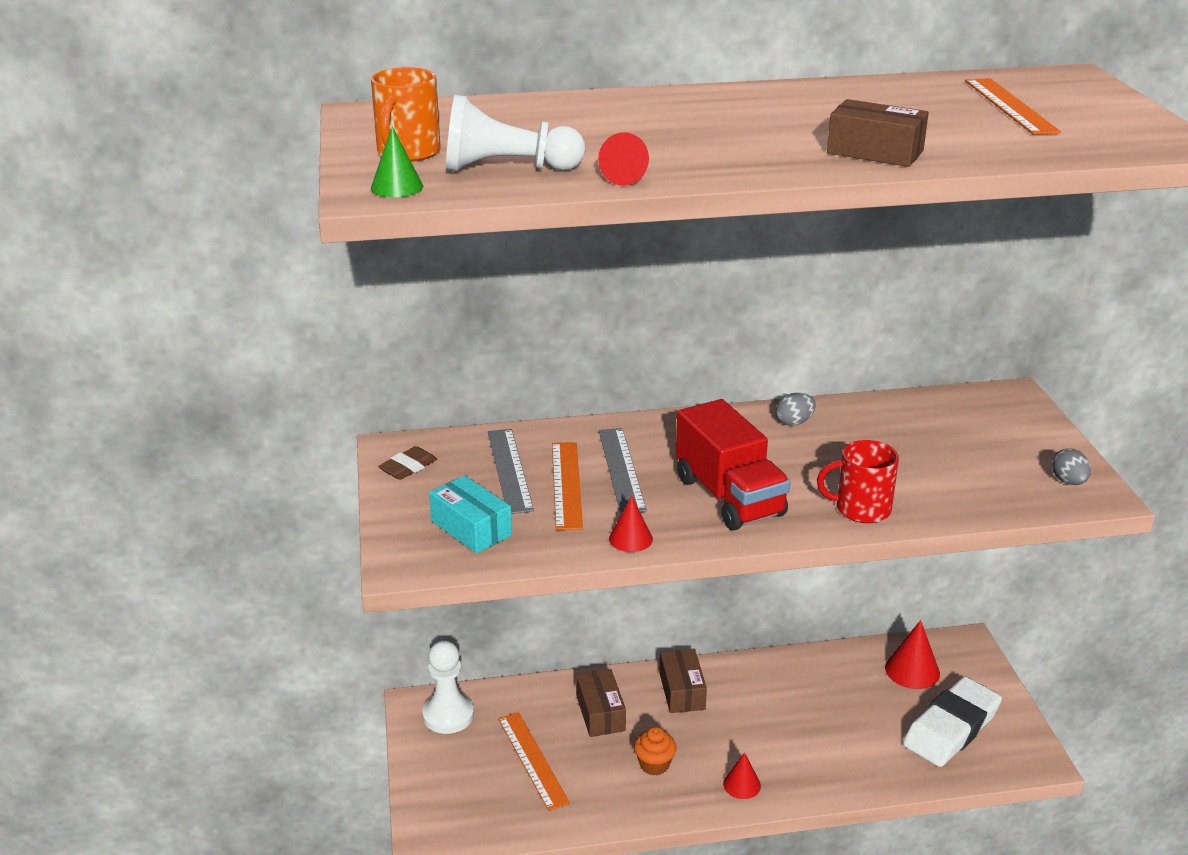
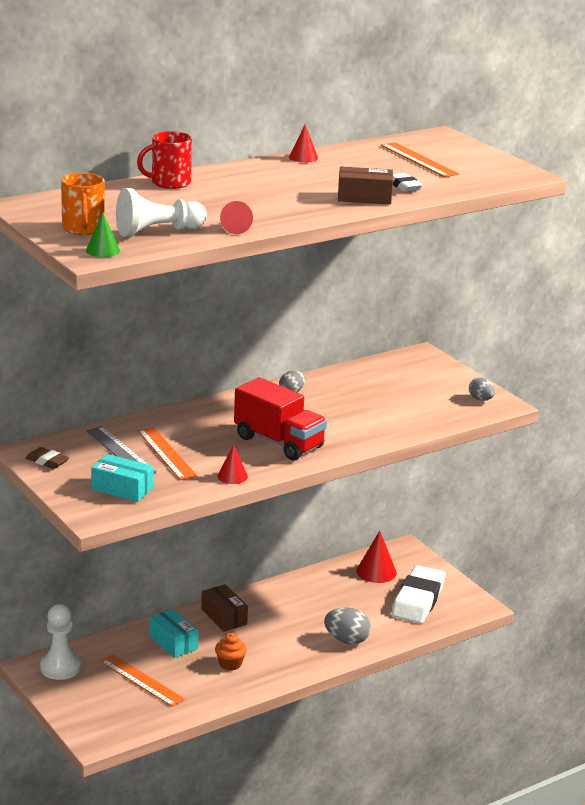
camera: 25 degrees left, 5 degrees down
(408, 467) = (47, 461): brown eraser -> brown eraser turned 75 degrees counterclockwise
(600, 713) = (173, 642): brown box -> turquoise box
(621, 469) = (196, 438): grey ruler -> none
(742, 784) = (296, 662): red cone -> red cone (303, 157)
(825, 767) = (346, 640): none -> grey egg
(861, 509) = (365, 435): red mug -> red mug (169, 183)
(954, 141) = (404, 186): none -> white eraser

